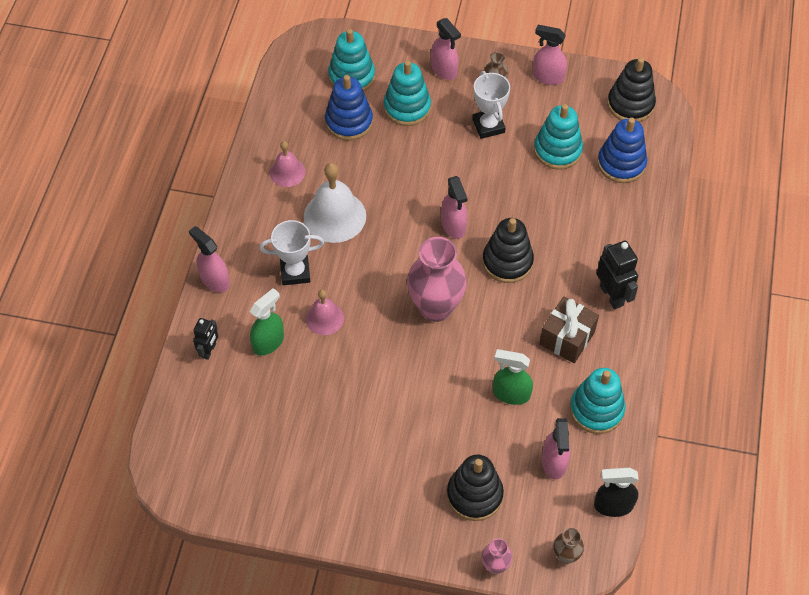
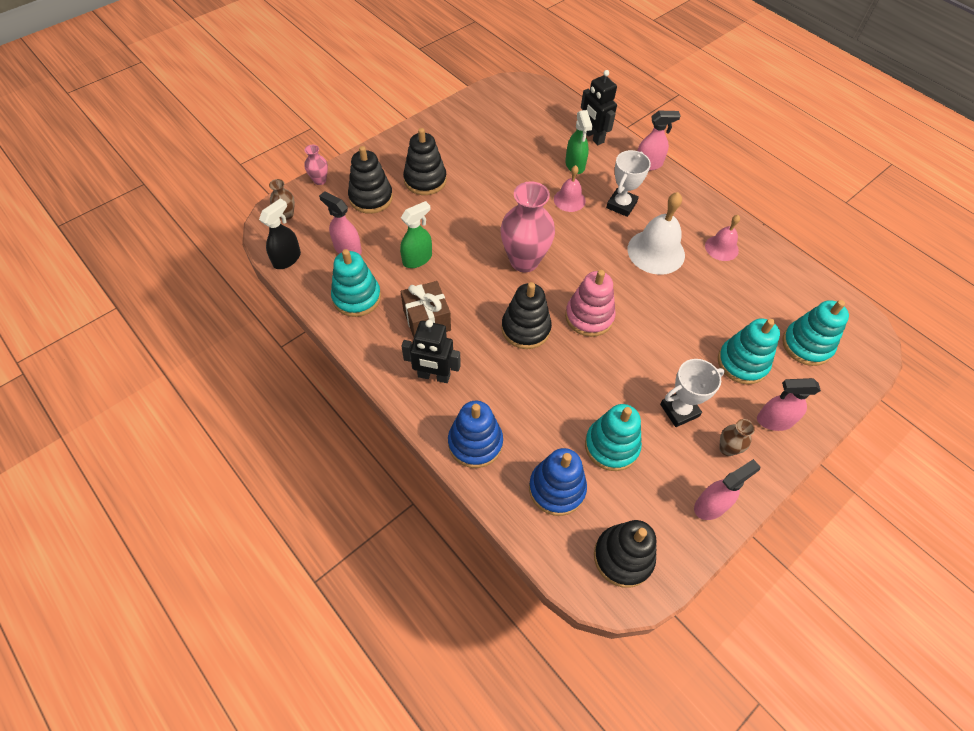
camera: 125 degrees right, 0 degrees up
(209, 350) = (593, 137): black robot -> black robot, size x1.60
(349, 122) = (751, 313): blue stacking toy -> blue stacking toy (475, 443)
(406, 463) = (425, 180): none -> black stacking toy
(453, 225) = (589, 317): pink spray bottle -> pink stacking toy
(488, 126) = (679, 410): white trophy -> white trophy turned 45 degrees counterclockwise

